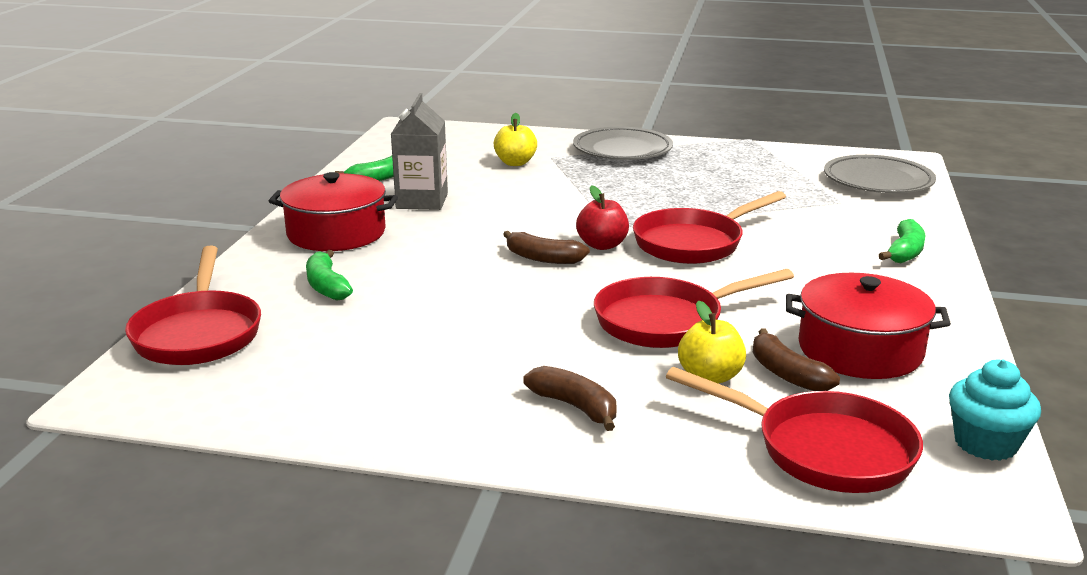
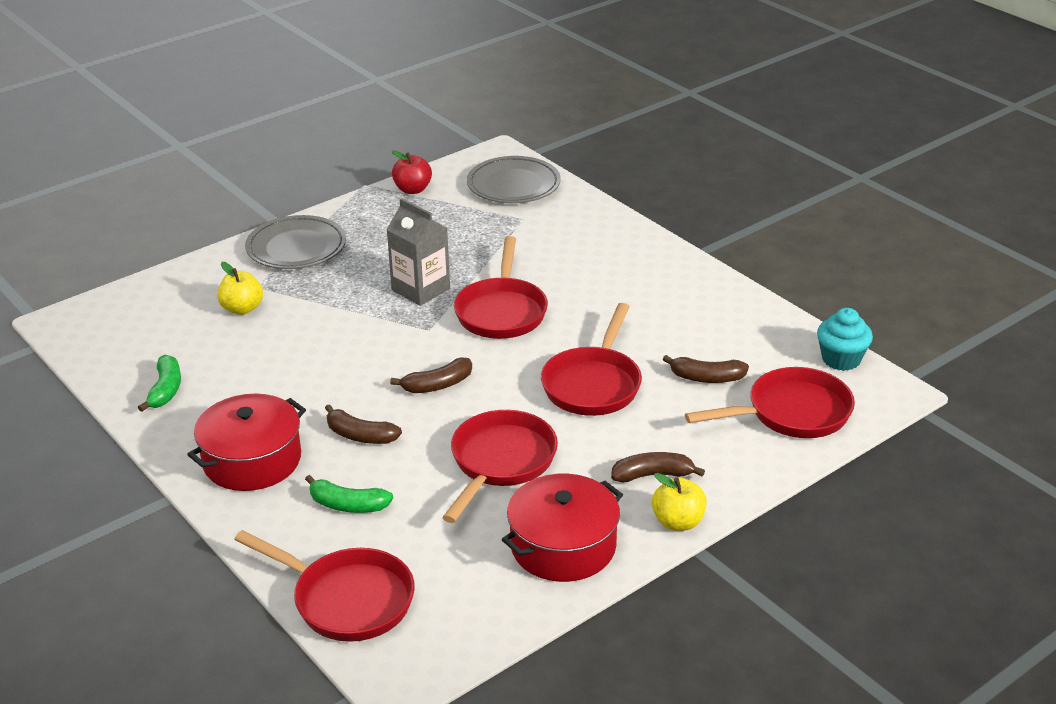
camera: 50 degrees left, 10 degrees up
(422, 201) = (250, 390): grey carton -> grey carton (420, 289)
(425, 256) = (360, 435): none -> brown banana
(477, 324) = (500, 463): none -> red pan
(602, 245) = (452, 349): red apple -> red apple (412, 189)
(710, 377) = (677, 406): yellow apple -> yellow apple (678, 522)
(860, 350) = (712, 337): red pot -> red pot (563, 546)
(905, 252) = (622, 244): green banana -> none

